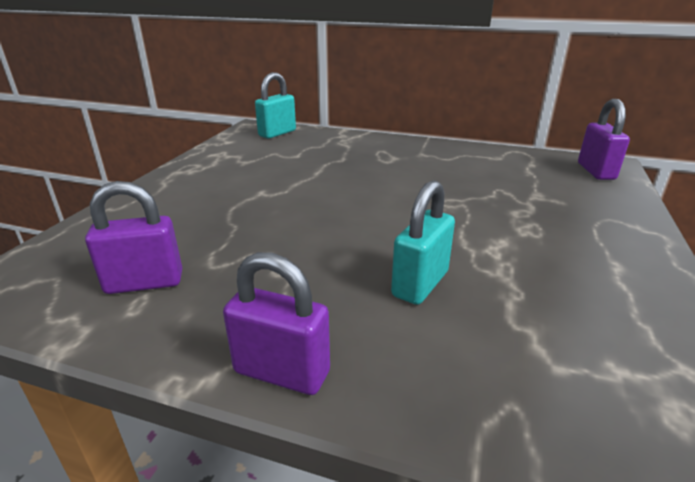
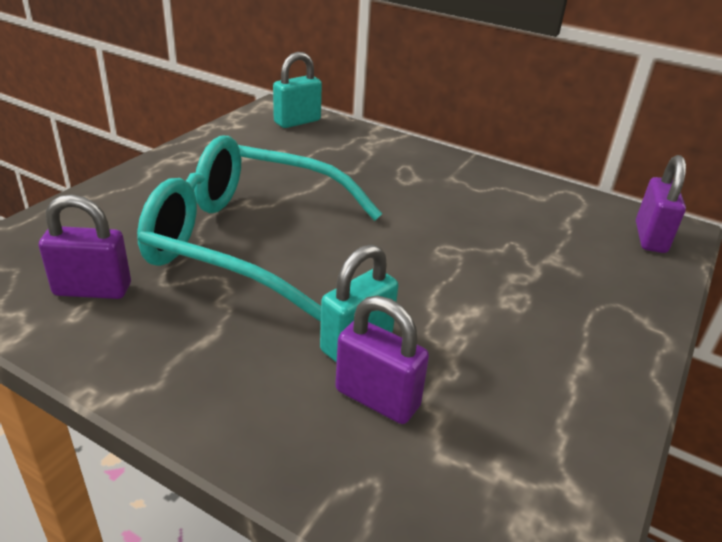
camera: 10 degrees right, 5 degrees up
(276, 221) = (246, 241): none -> turquoise glasses
(282, 372) = (182, 404): purple padlock -> purple padlock (377, 398)

